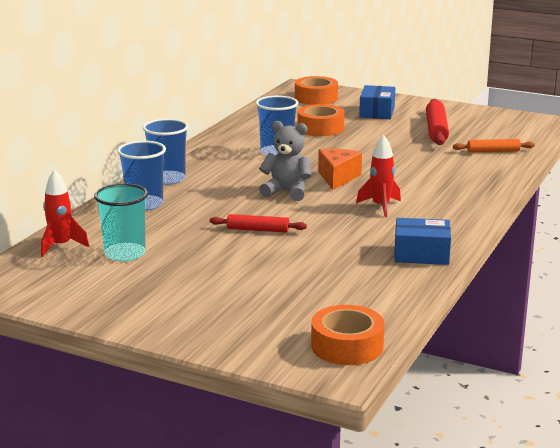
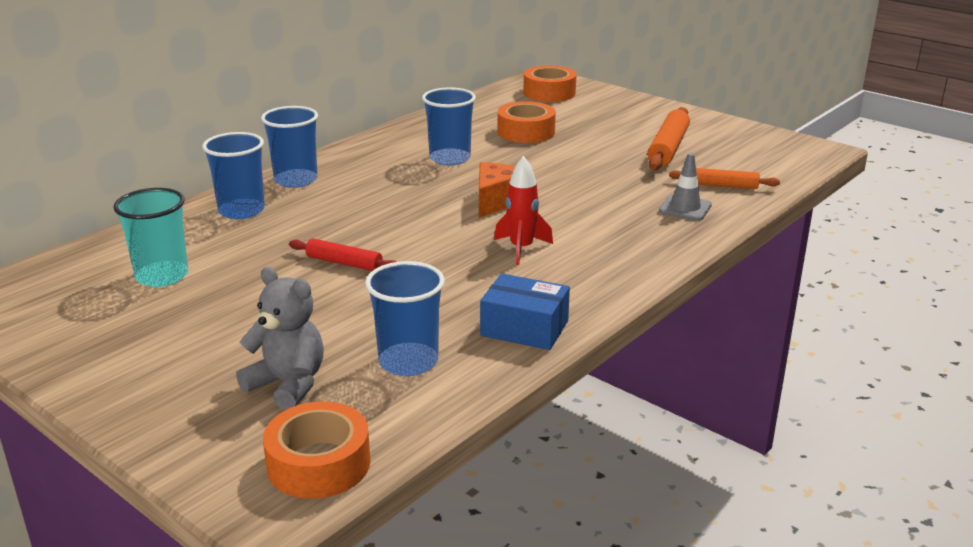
camera: 15 degrees right, 5 degrees up
(61, 246) = (101, 255): red rocket -> none
(287, 192) = (420, 214): grey teddy bear -> grey teddy bear (288, 384)
(358, 283) = (408, 362): none -> blue cup
(377, 112) = (609, 117): blue box -> none
(436, 130) = (668, 148): red rolling pin -> orange rolling pin
(477, 169) = (685, 208): none -> grey traffic cone

